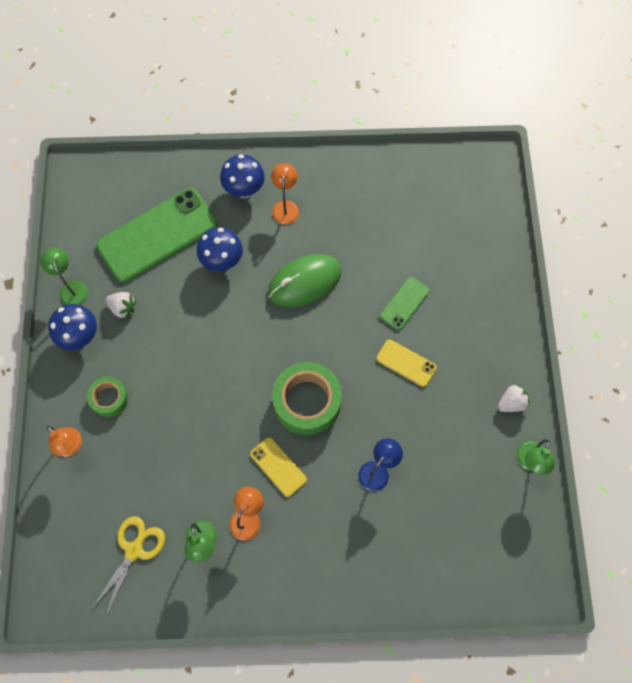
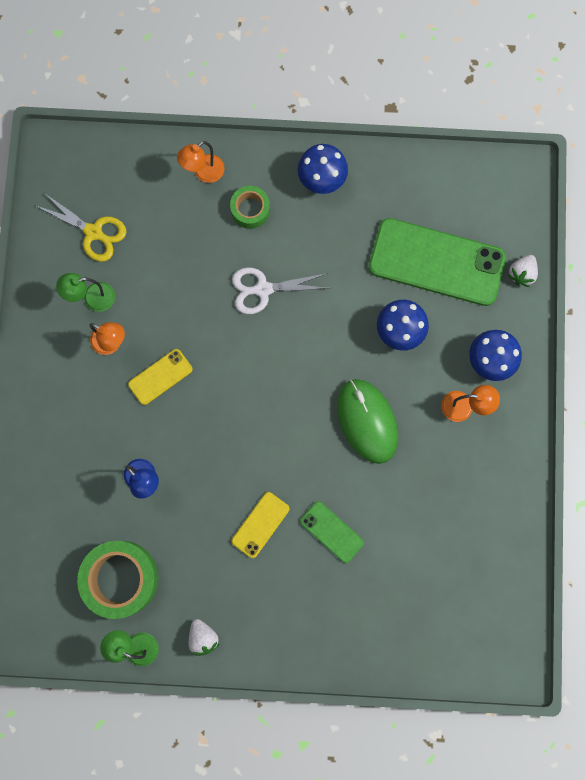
camera: 95 degrees right, 10 degrees up
(71, 288) = (378, 171): green lamp -> none
(123, 308) = (351, 224): white strawberry -> white strawberry (521, 274)
(157, 235) = (437, 262): green phone -> green phone turned 45 degrees counterclockwise
(188, 380) = (262, 289): none -> white scissors
(307, 402) = (226, 412): green tape -> green tape (121, 578)

